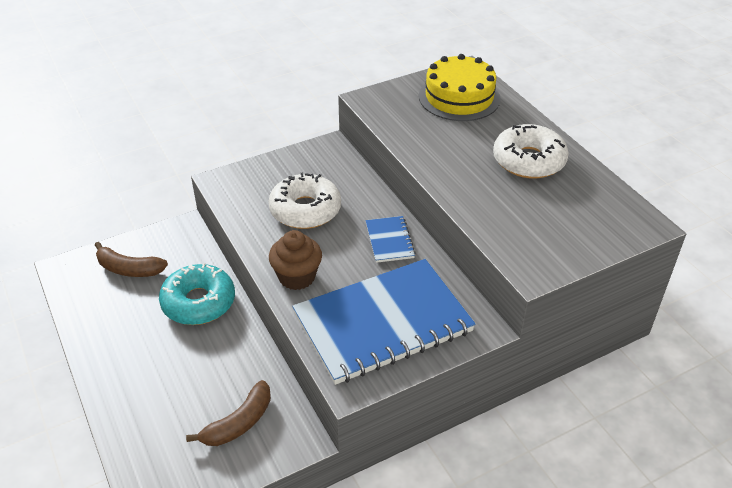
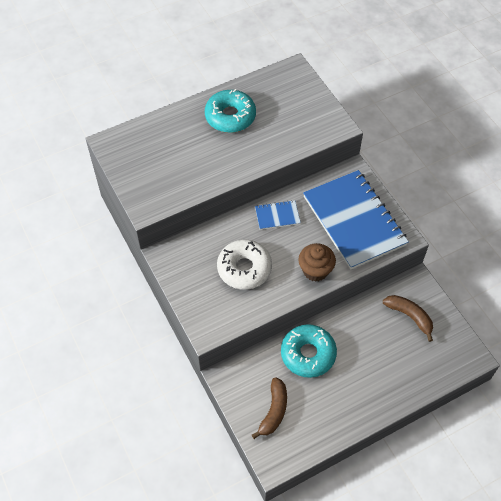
camera: 90 degrees left, 15 degrees up
(459, 97) = (148, 149): yellow cake -> none
(528, 161) = (230, 116): white donut -> turquoise donut

